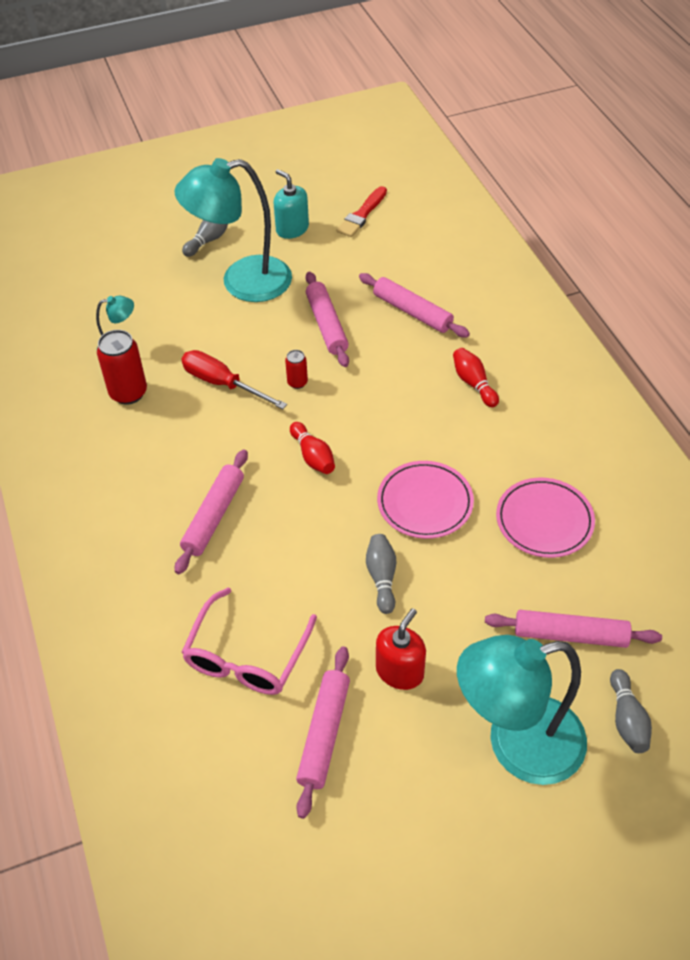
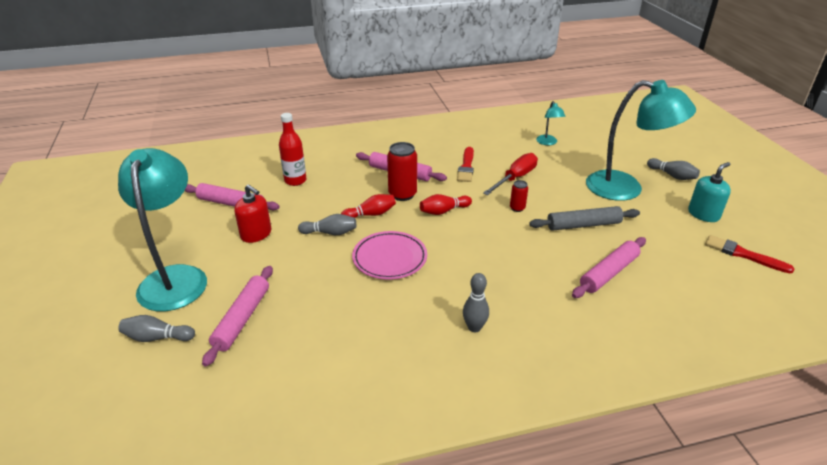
camera: 95 degrees right, 15 degrees down
(128, 393) = (506, 146): red can -> red can (402, 194)
(193, 437) = (466, 167): none -> red brush
(242, 282) = (626, 188): turquoise lamp -> turquoise lamp turned 120 degrees clockwise
(246, 656) = (295, 181): pink glasses -> red bottle
(326, 325) = (583, 225): pink rolling pin -> grey rolling pin
(473, 383) = (518, 300): red bowling pin -> red bowling pin (370, 214)
(523, 417) = (474, 327): none -> grey bowling pin
(544, 521) = (354, 322): pink plate -> none

